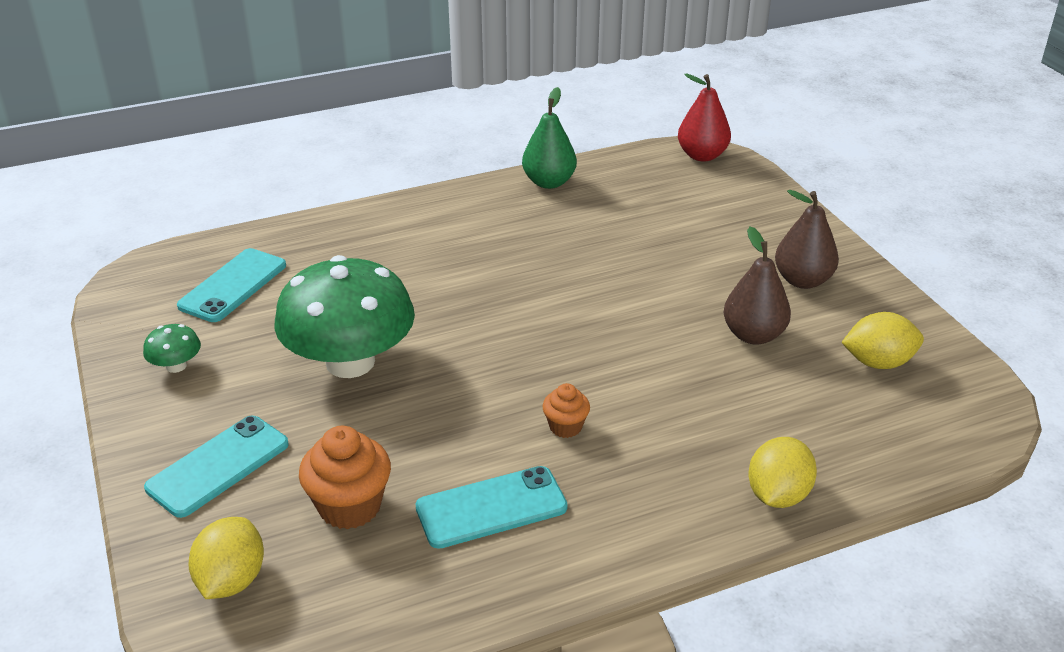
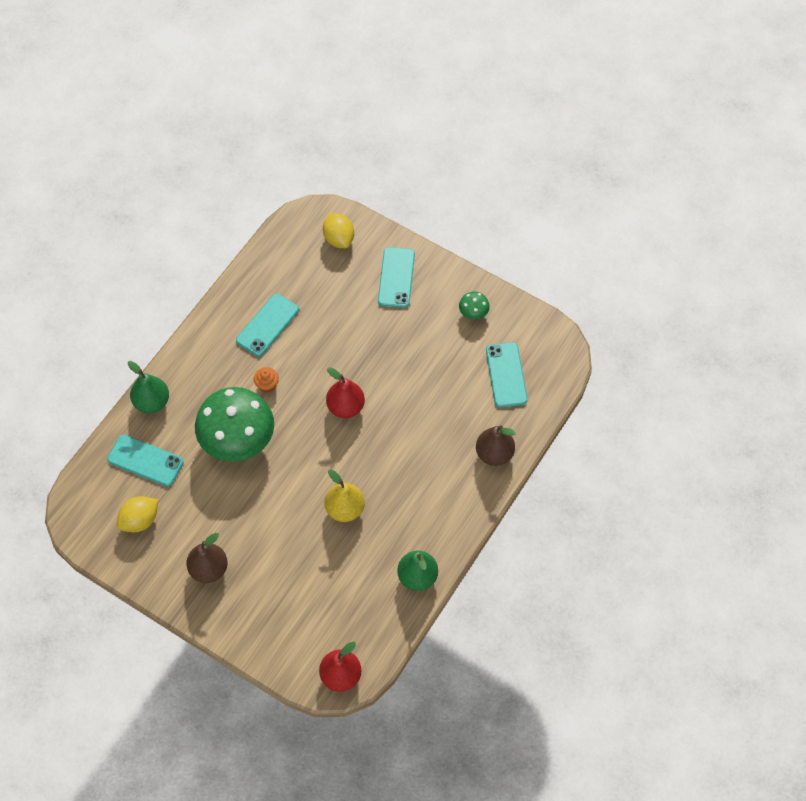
camera: 145 degrees right, 25 degrees up
(350, 362) = (397, 363): green mushroom -> green mushroom (237, 439)
(350, 506) = (324, 292): orange cupcake -> none
(475, 349) = (345, 407): none -> red pear
(578, 260) = (345, 509): none -> yellow pear
(753, 335) = (213, 503): brown pear -> brown pear (494, 454)
(777, 495) = (152, 402): yellow lemon -> green pear
(832, 424) = (145, 460): none -> turquoise phone

